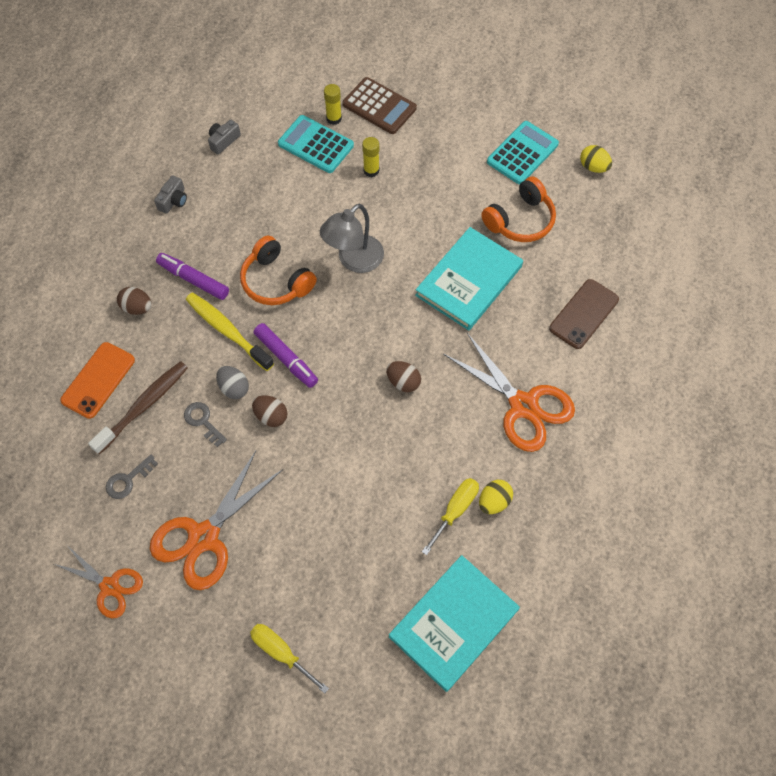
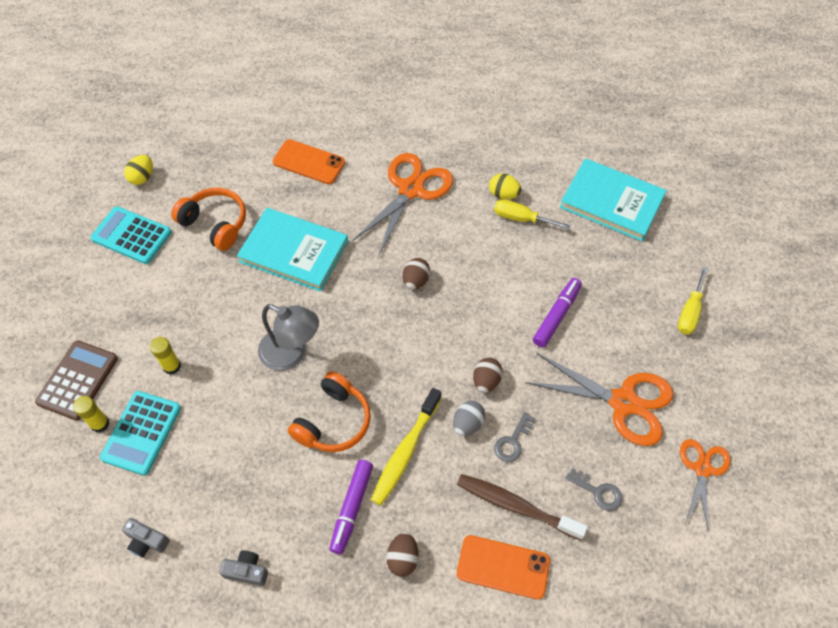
camera: 105 degrees left, 5 degrees down
(286, 359) = (421, 385): purple marker -> purple marker (556, 315)
(584, 314) = (309, 162): brown phone -> orange phone

